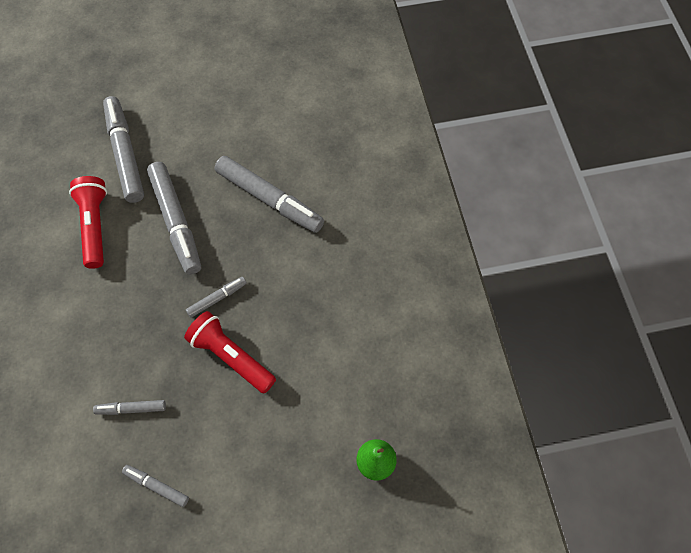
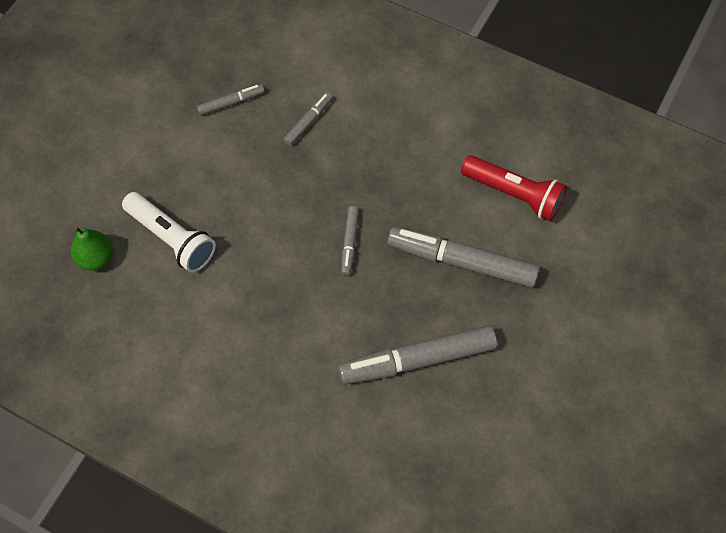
camera: 130 degrees right, 0 degrees up
(125, 154) = (583, 267): grey marker -> none
(231, 357) = (285, 217): red flashlight -> none
(313, 422) = (171, 238): none -> white flashlight

